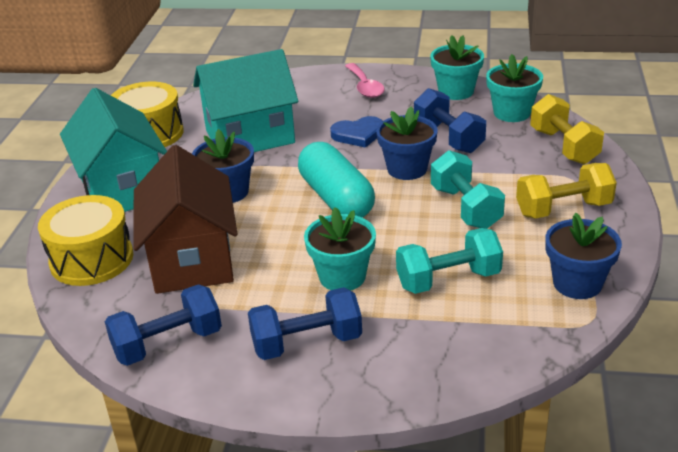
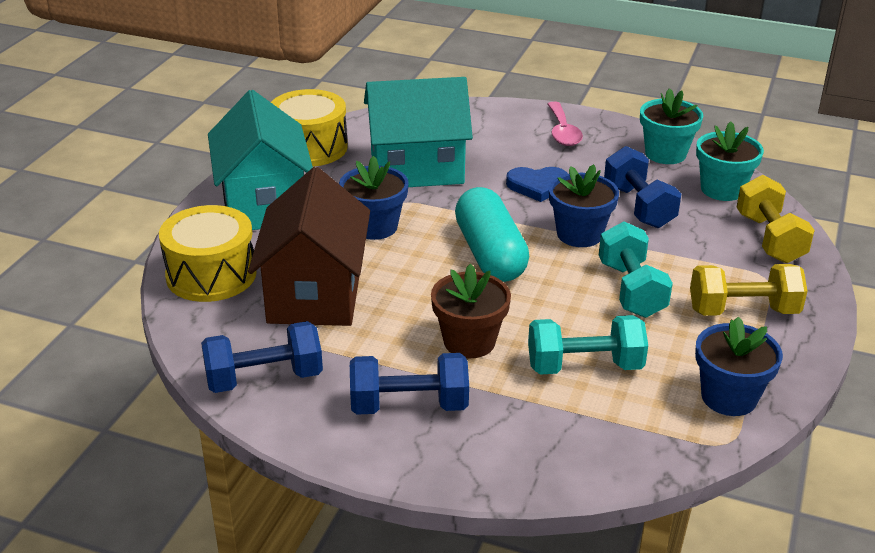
camera: 10 degrees right, 0 degrees up
(342, 277) = (469, 341): turquoise flower pot -> brown flower pot

